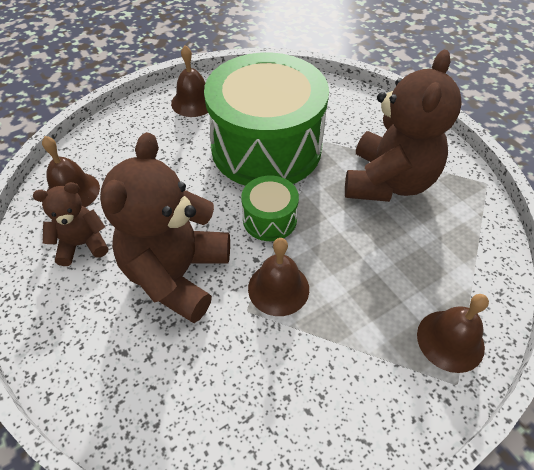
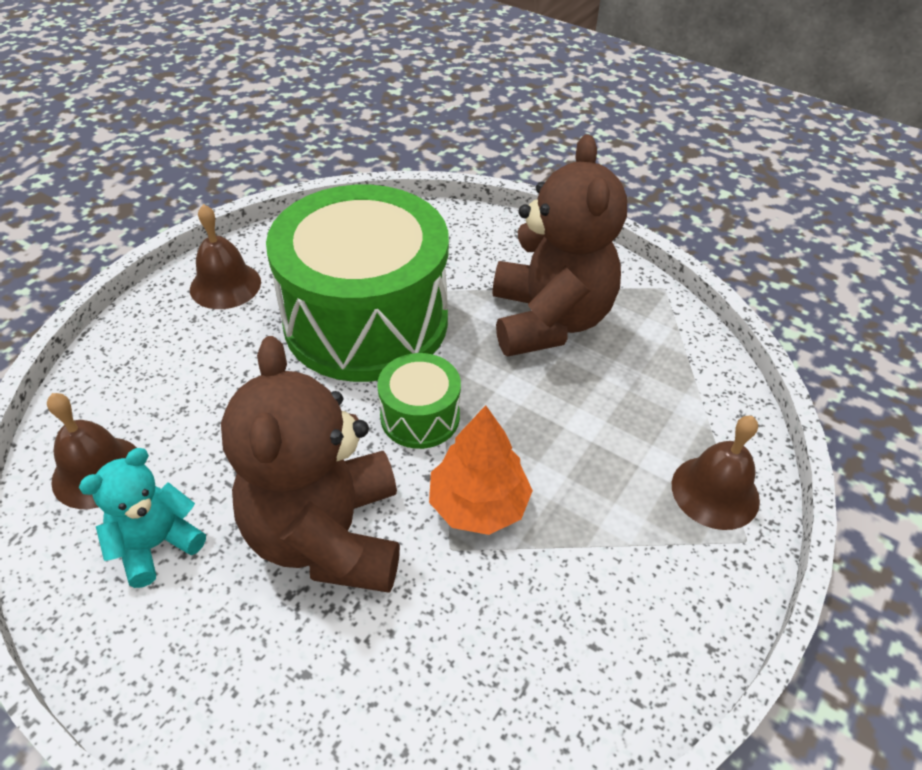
camera: 25 degrees left, 5 degrees down
(82, 244) = (156, 544): brown teddy bear -> turquoise teddy bear
(278, 288) = (478, 504): brown bell -> orange tree

